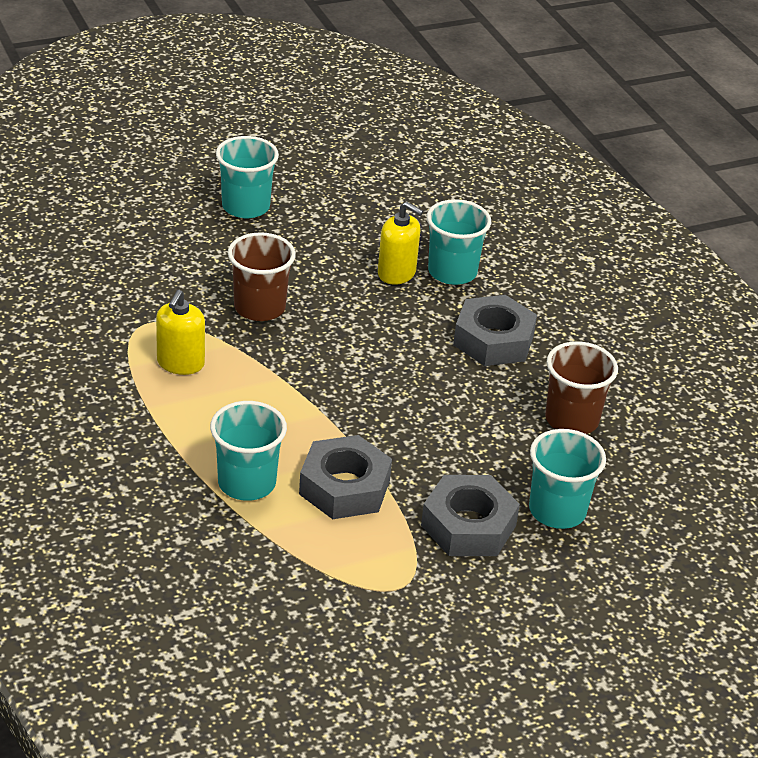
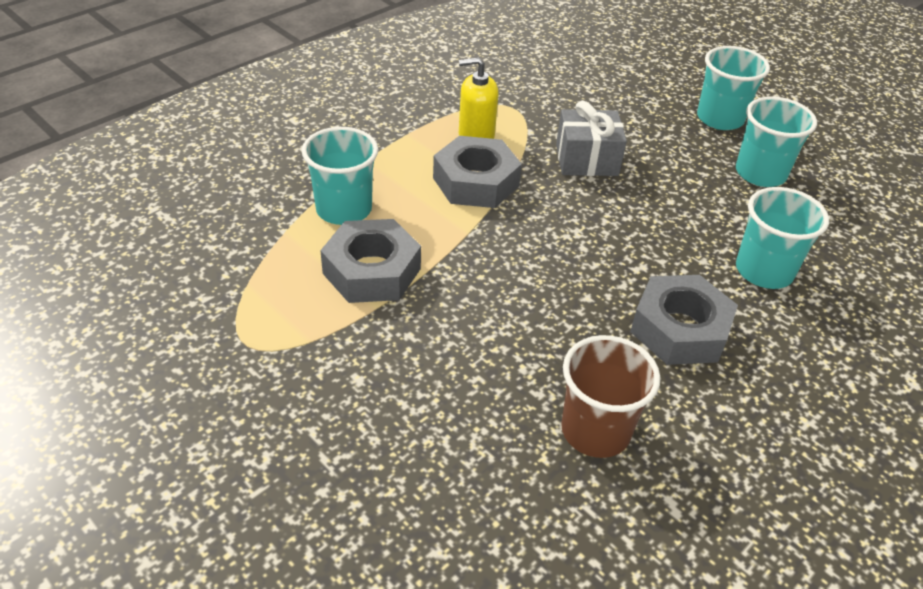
camera: 70 degrees right, 5 degrees up
(259, 307) = (586, 160): brown cup -> grey gift
(397, 273) = (721, 232): yellow soap dispenser -> none
(468, 525) = (362, 376): grey nut -> grey nut (476, 182)
(557, 510) = (426, 451): turquoise cup -> turquoise cup (760, 173)

